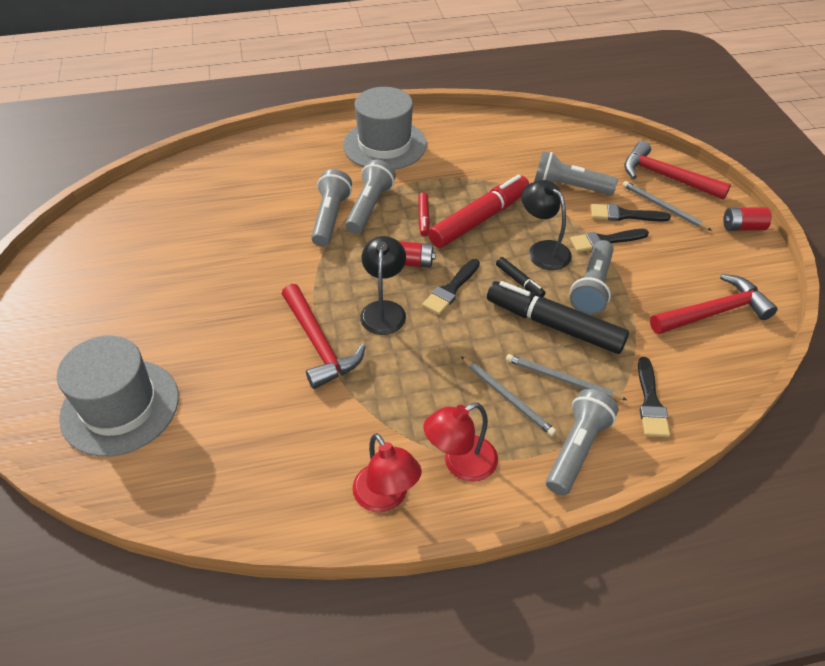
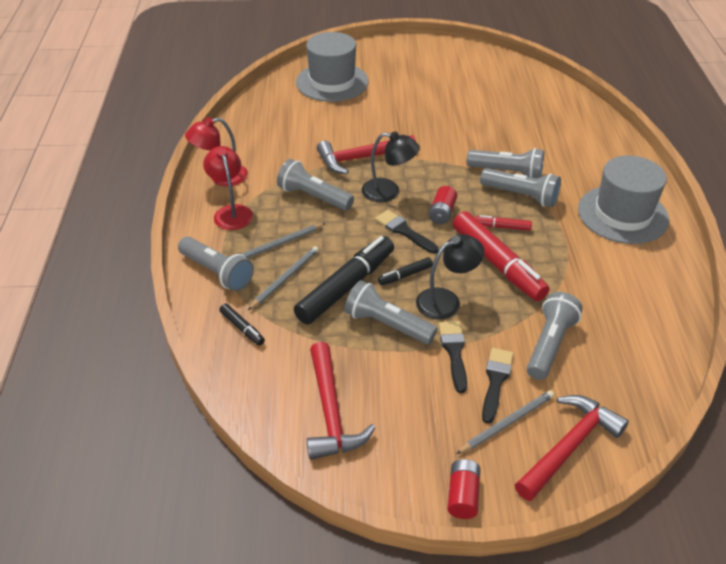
camera: 100 degrees right, 5 degrees down
(409, 380) = (313, 197): none -> grey flashlight
(650, 402) = (242, 328): black brush -> black marker

